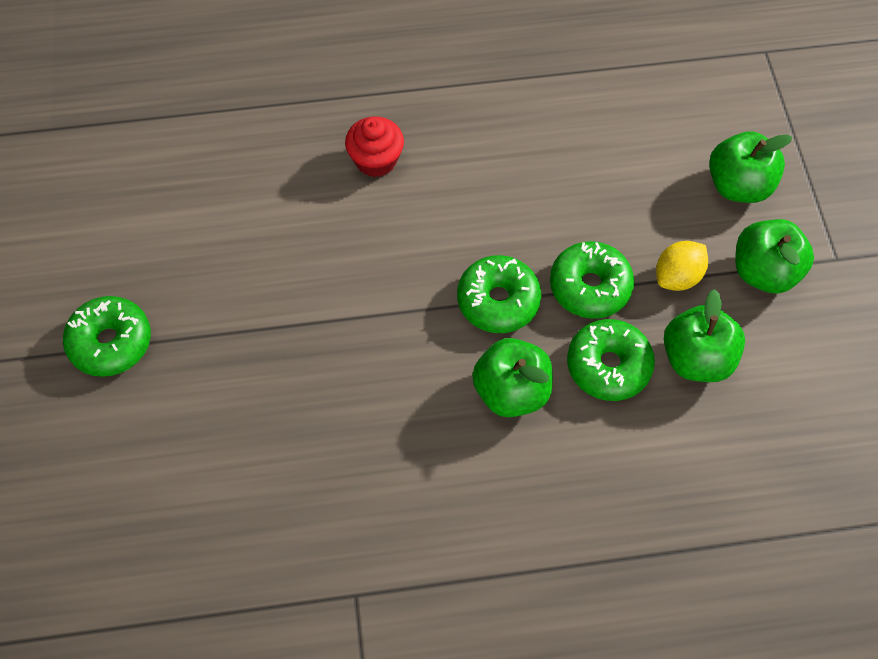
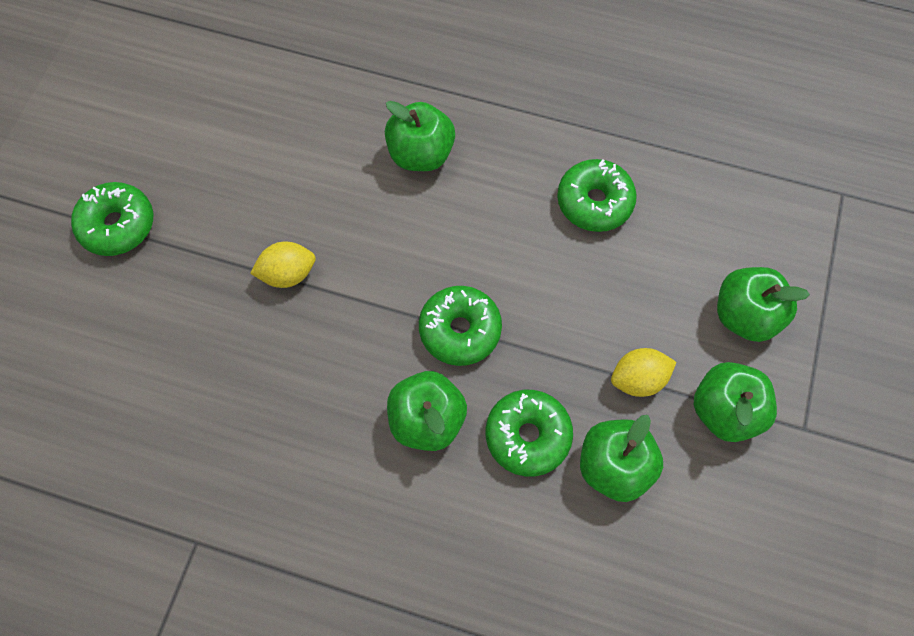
camera: 25 degrees right, 5 degrees up
(308, 318) = (288, 274): none -> yellow lemon
(376, 160) = (421, 154): red cupcake -> green apple
(590, 287) = (550, 353): green donut -> green donut (594, 202)

